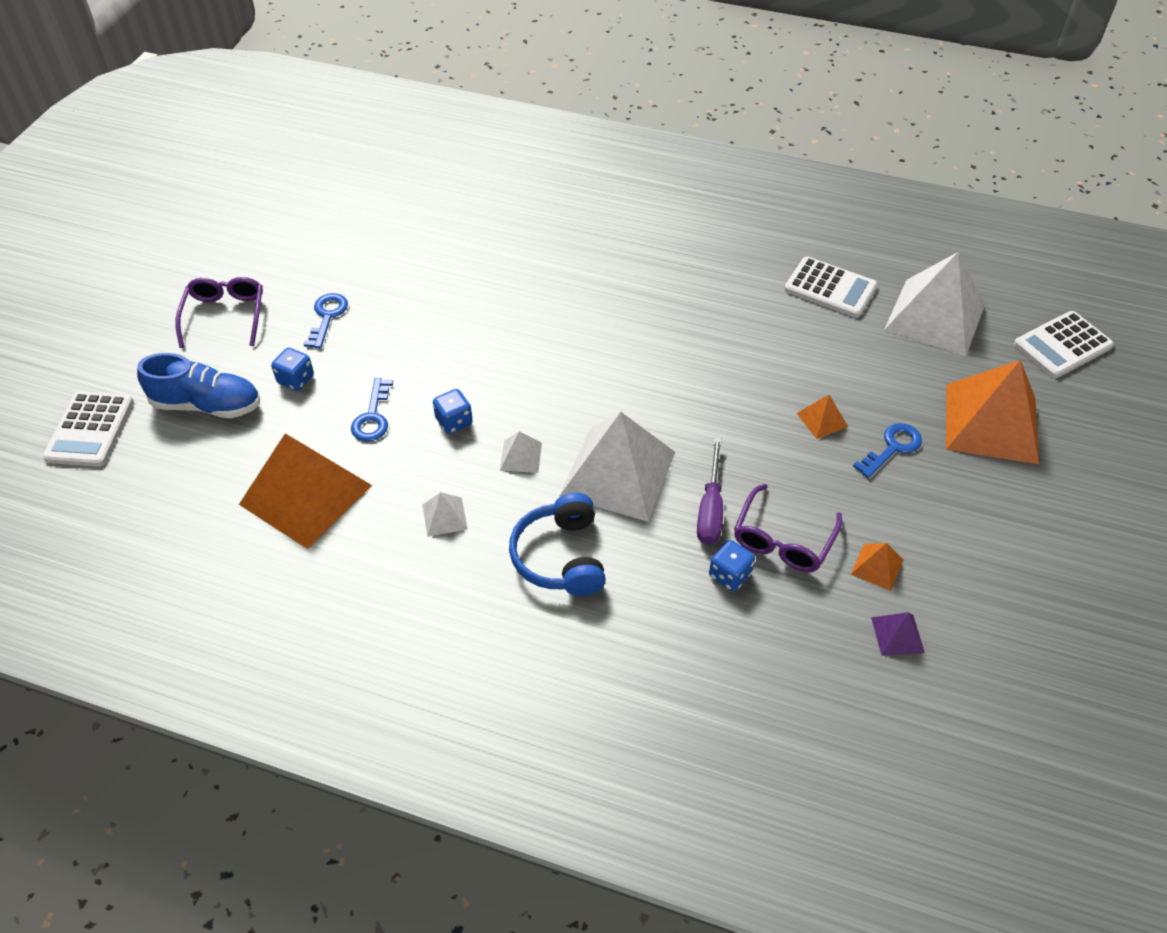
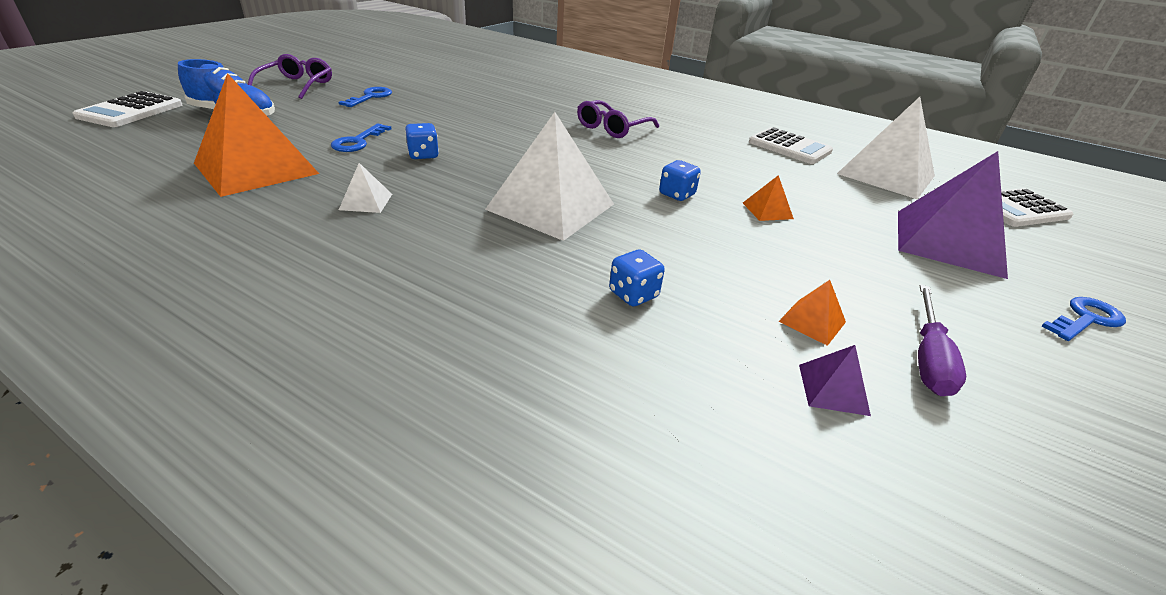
camera: 10 degrees right, 15 degrees down
(296, 379) = (316, 116): blue dice -> blue dice (677, 194)
(521, 456) = (466, 181): white pyramid -> none
(560, 557) = (457, 246): blue headphones -> none
(710, 509) = (633, 244): purple screwdriver -> purple screwdriver (928, 358)
(783, 539) = (705, 279): purple glasses -> purple glasses (613, 128)
(892, 448) = (839, 239): blue key -> blue key (1085, 319)
(991, 423) = (948, 242): orange pyramid -> purple pyramid

